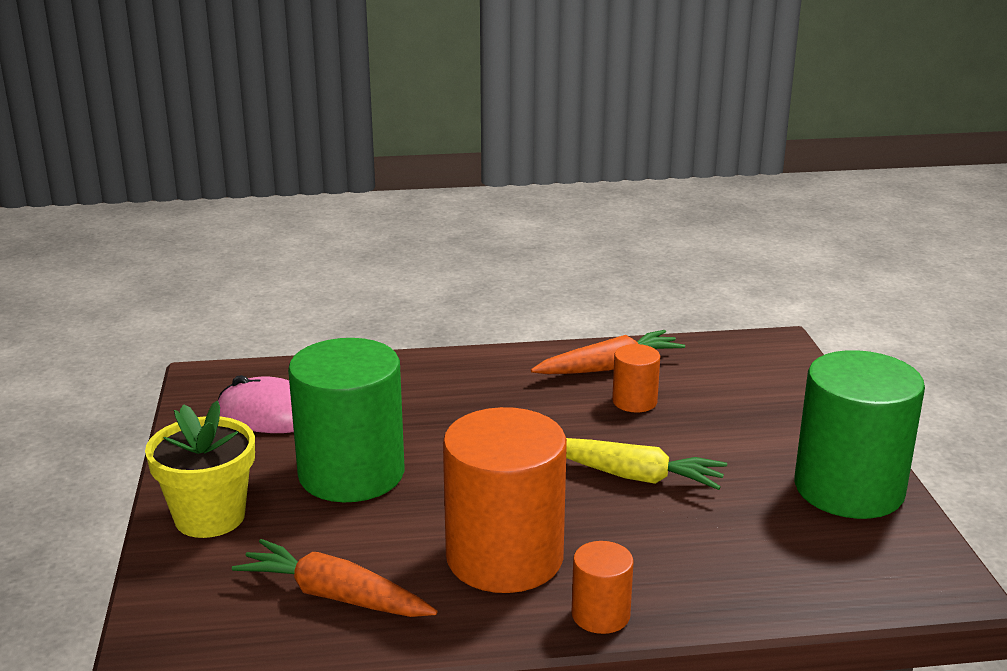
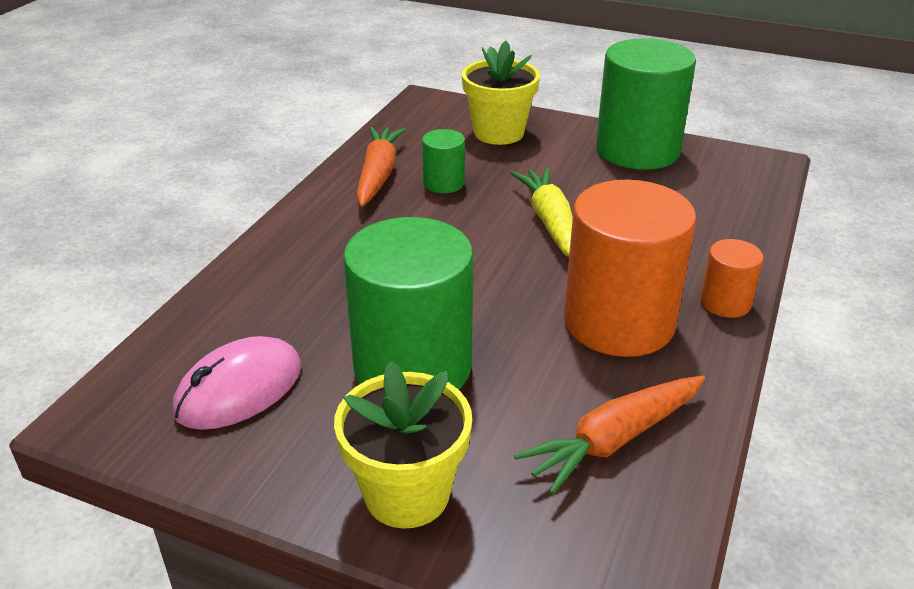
camera: 60 degrees left, 10 degrees up
(633, 476) = (550, 222): yellow carrot -> yellow carrot turned 60 degrees counterclockwise
(634, 401) = (444, 183): orange cylinder -> green cylinder
(769, 399) = (498, 133): none -> yellow flower pot

